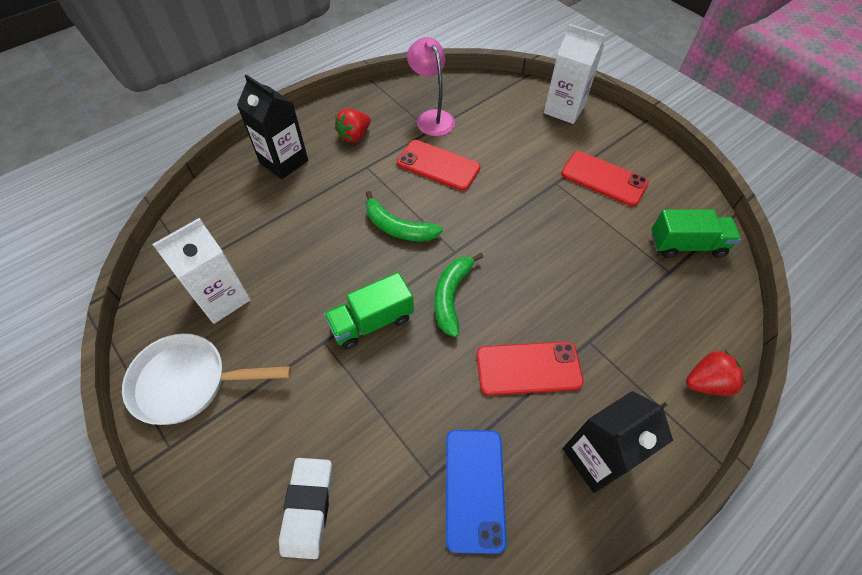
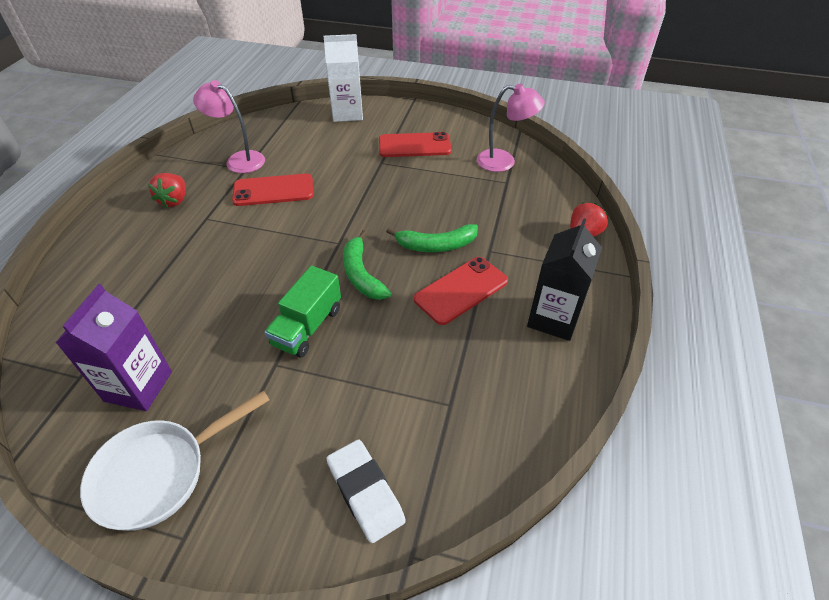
camera: 35 degrees left, 10 degrees down
(222, 298) = (138, 386): white carton -> purple carton
(284, 161) = (115, 249): black carton -> none
(398, 228) = (274, 249): green banana -> green banana (436, 245)
(474, 488) = (488, 390): blue phone -> none
(686, 245) = (504, 161): green truck -> pink lamp

